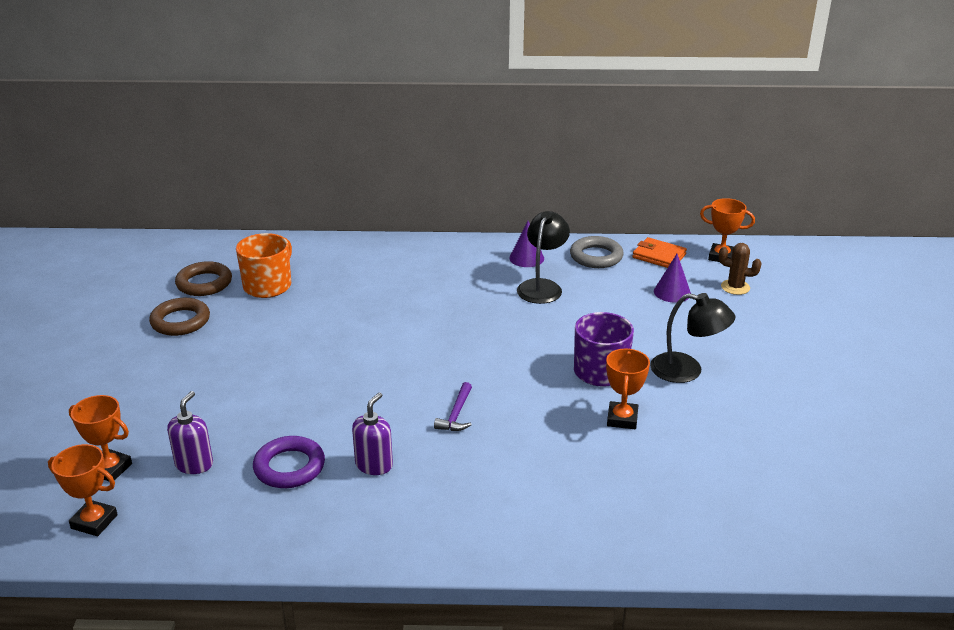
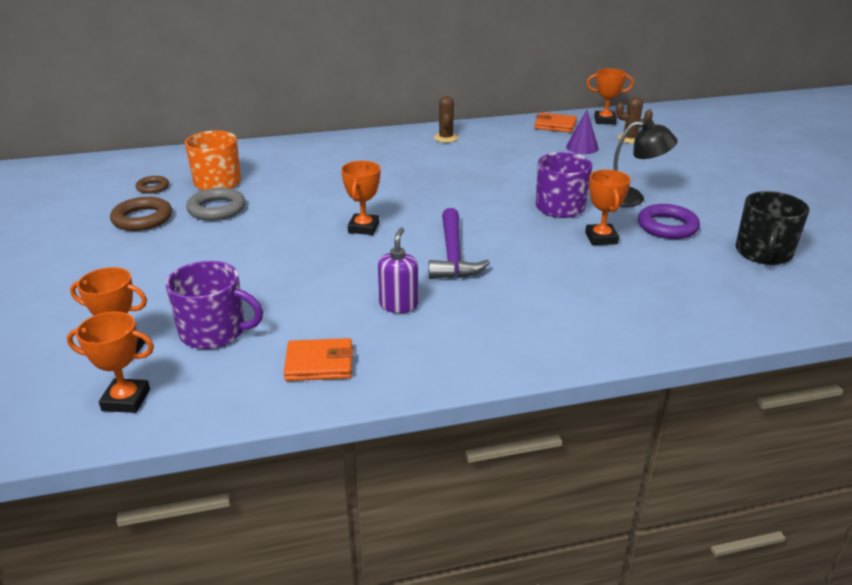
camera: 15 degrees left, 0 degrees up
(194, 464) = (214, 332): purple soap dispenser -> purple mug
(204, 283) = (153, 187): brown ring -> brown ring, size x0.59
(271, 516) = (319, 363): none -> orange wallet
(289, 467) = (315, 319): purple ring -> purple ring (667, 226)
(384, 366) = (363, 228): none -> orange trophy
(456, 414) = (453, 255): purple hammer -> purple hammer, size x1.75
(526, 258) = (446, 138): purple cone -> brown cactus
(542, 286) = (471, 155): black lamp -> none
(596, 256) = (504, 131): grey ring -> grey ring (217, 209)
(791, 468) = (763, 253): none -> black mug

